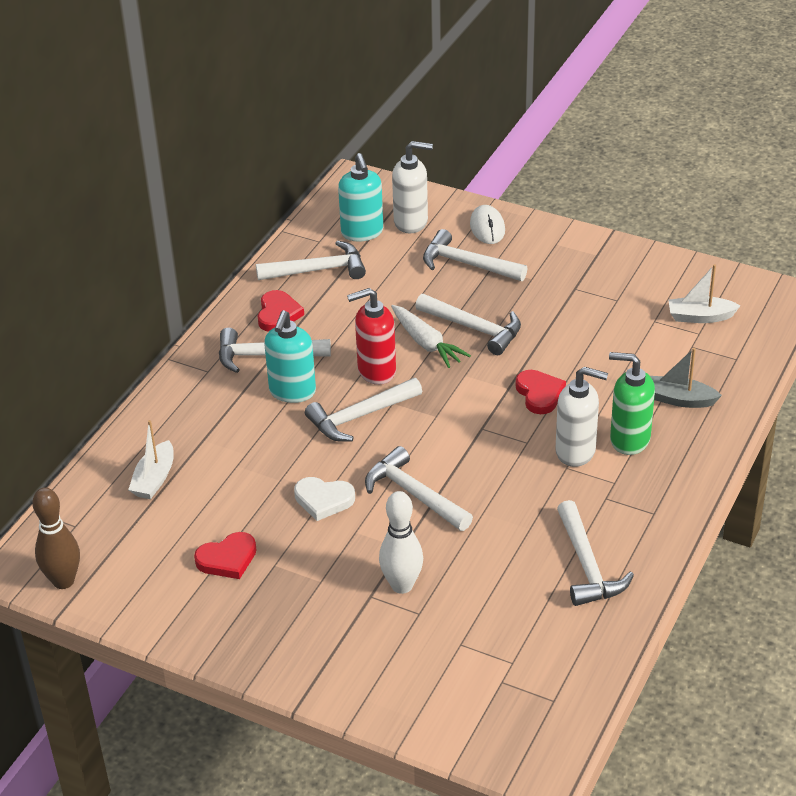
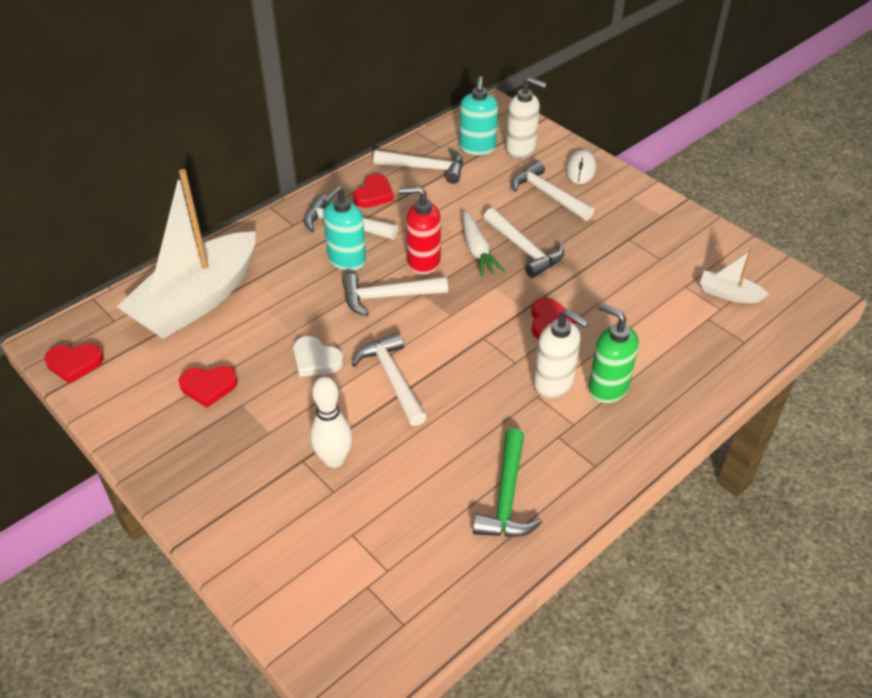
camera: 20 degrees right, 5 degrees up
(63, 581) = (74, 363): brown bowling pin -> red heart
(154, 479) = (197, 300): white boat -> white boat, size x2.40
(587, 566) = (507, 497): white hammer -> green hammer
(679, 399) = (673, 364): grey boat -> none

